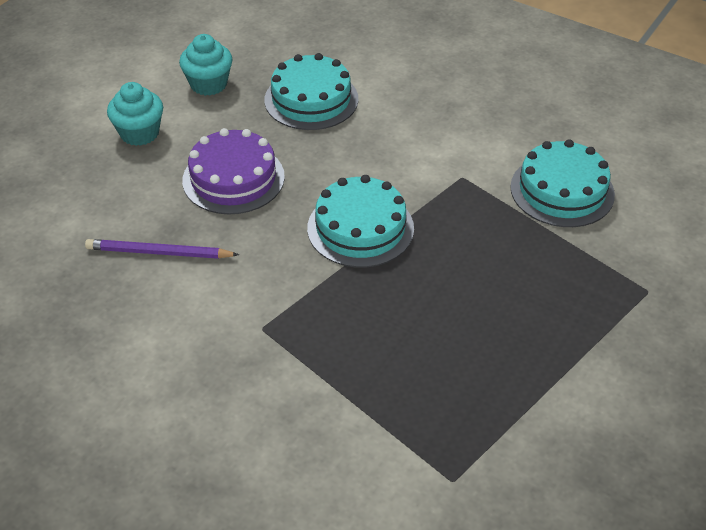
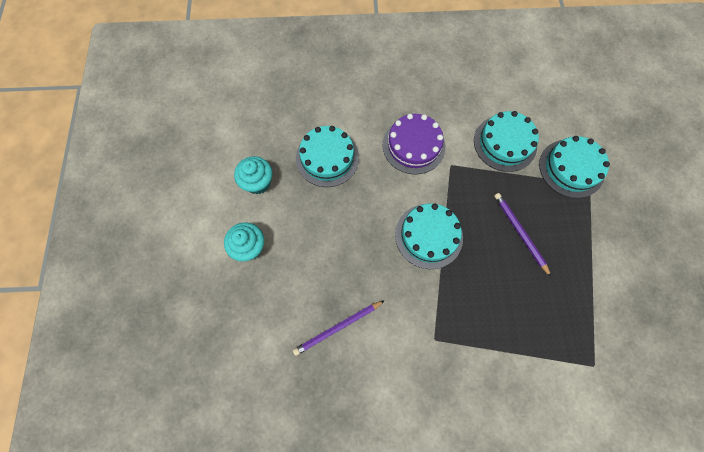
camera: 35 degrees left, 25 degrees up
(233, 178) = (333, 245): purple cake -> purple cake (413, 145)
(488, 287) = (520, 233): none -> purple pencil
(637, 260) = (571, 168): none -> turquoise cake

